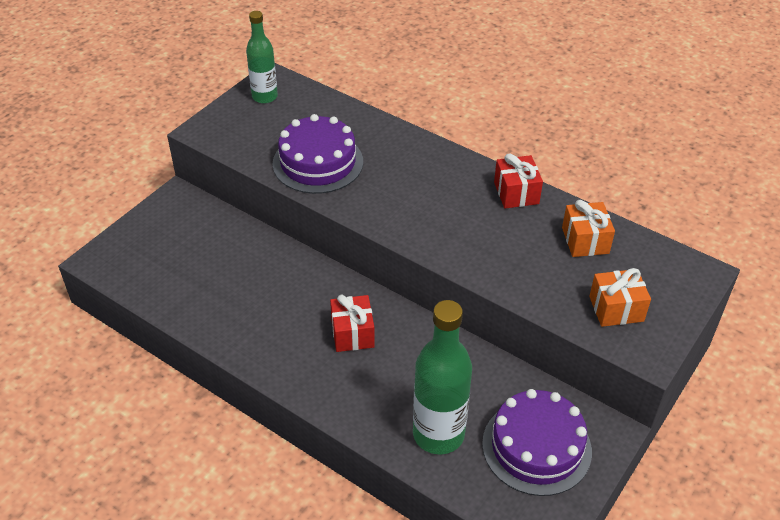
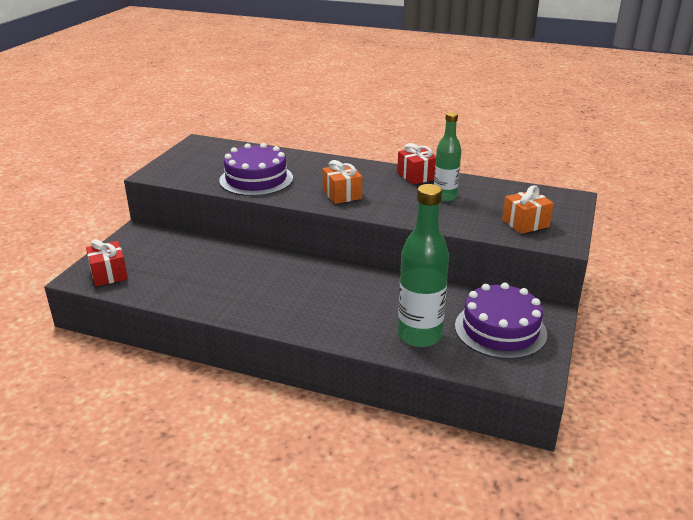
camera: 15 degrees left, 15 degrees down
(264, 97) = (197, 151): green bottle -> green bottle (445, 197)
(352, 333) = (320, 288): red gift -> red gift (109, 274)
(585, 240) = (481, 193): orange gift -> orange gift (342, 194)

